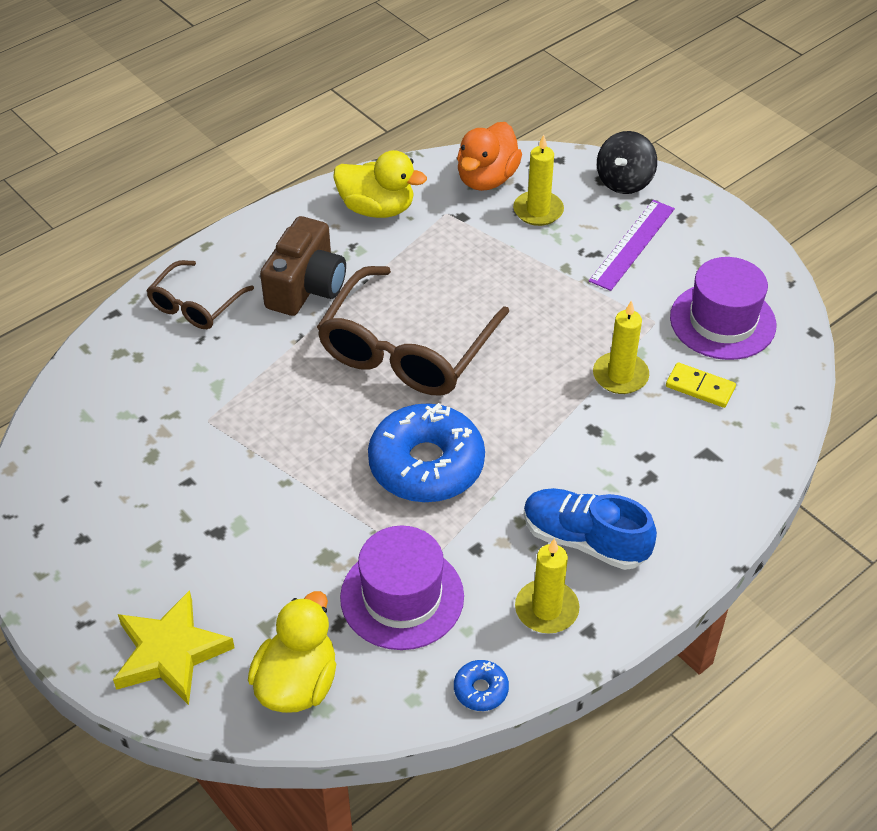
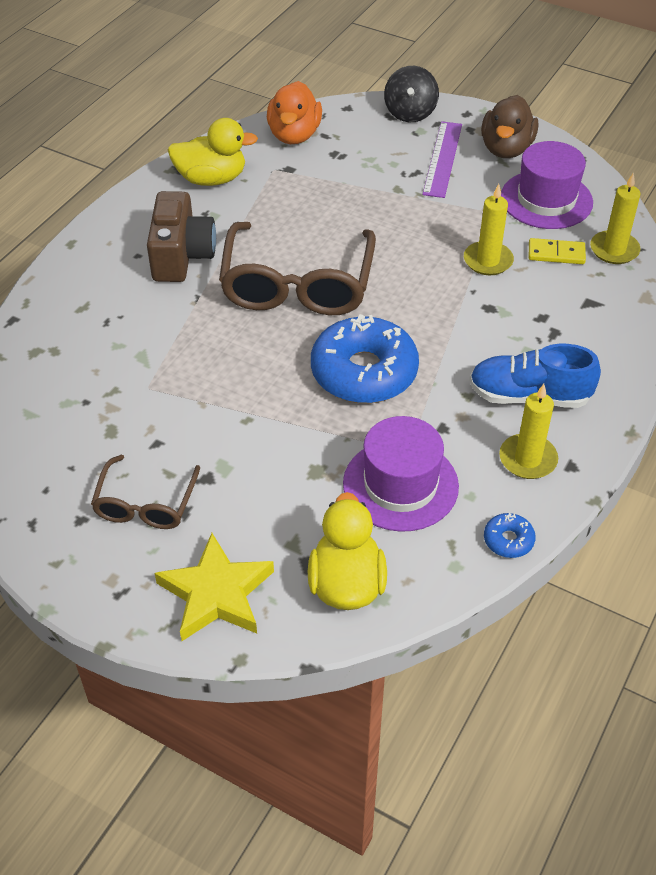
camera: 20 degrees left, 0 degrees up
(195, 305) = (87, 294): brown glasses -> brown glasses (145, 504)
(538, 211) = (351, 150): yellow candle -> yellow candle (614, 250)
(709, 250) = (506, 149): none -> brown duck

